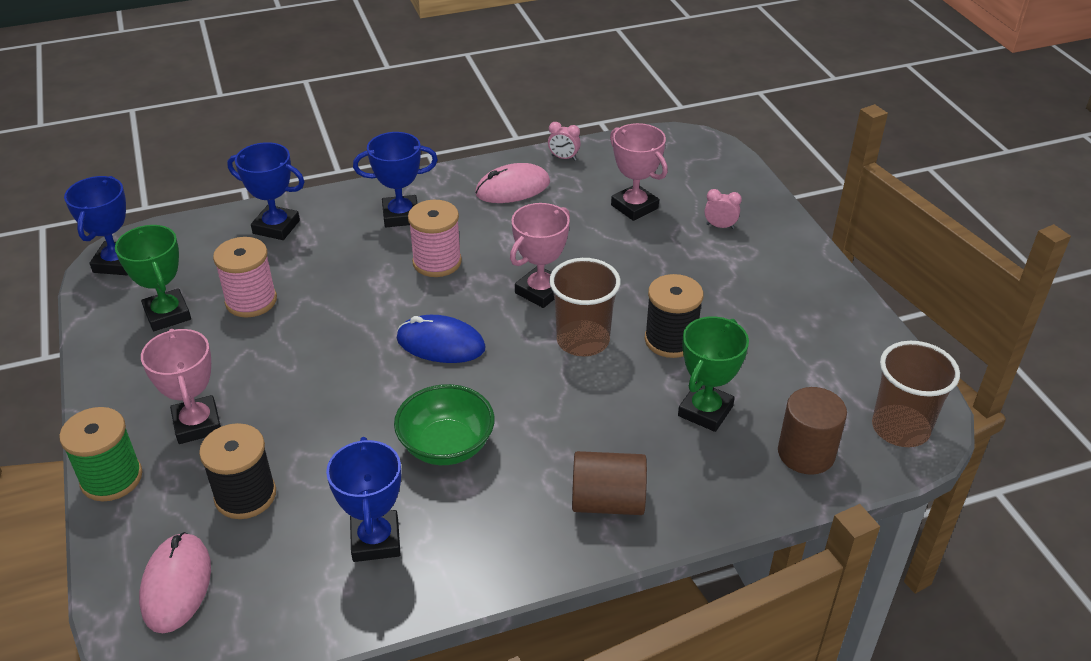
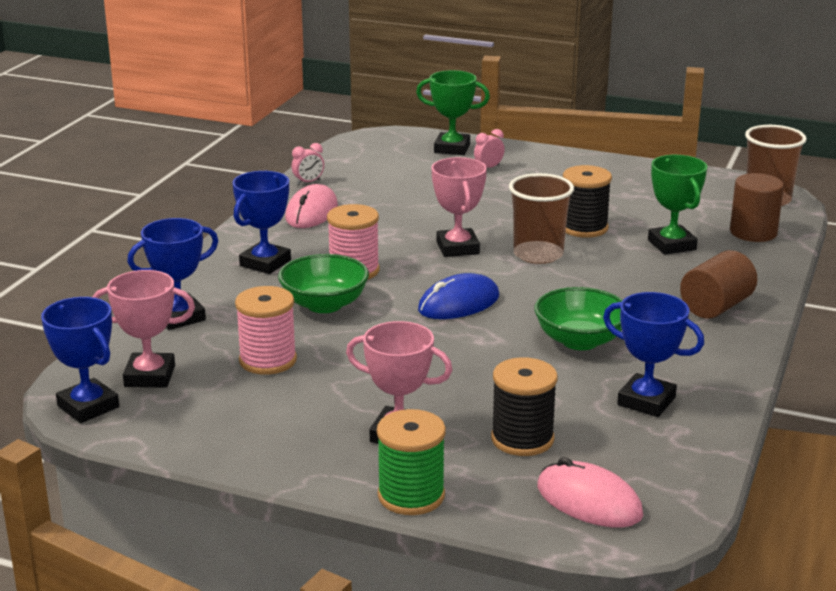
camera: 50 degrees left, 15 degrees down
(167, 314) = (218, 404): green trophy -> green trophy (452, 148)
(365, 279) = (324, 304): none -> green bowl
(634, 207) = (416, 183): pink trophy -> pink trophy (150, 376)

